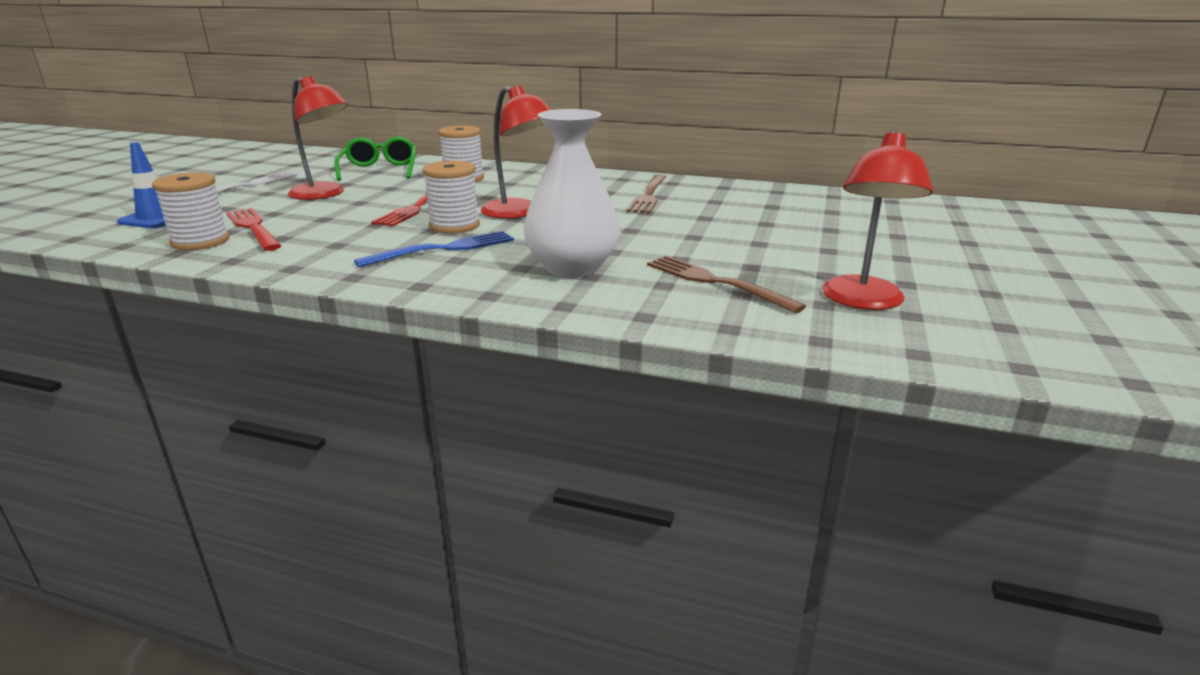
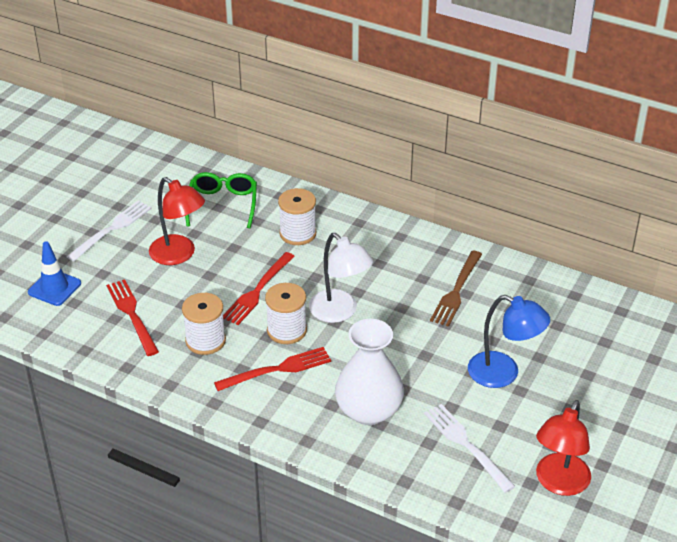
camera: 10 degrees right, 15 degrees up
(200, 241) = (98, 334): white spool -> white spool (205, 340)
(444, 249) = (278, 369): blue fork -> red fork
(518, 213) = (339, 312): red lamp -> white lamp
(715, 282) = (466, 444): brown fork -> white fork
(731, 234) = (503, 374): none -> blue lamp

